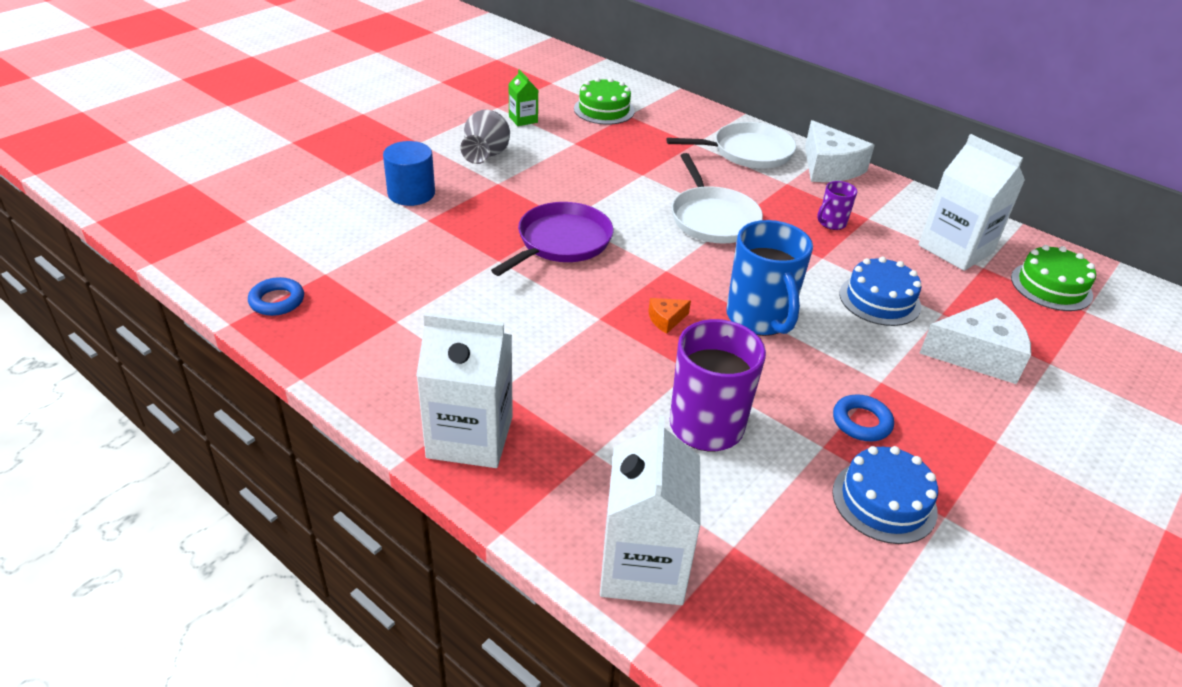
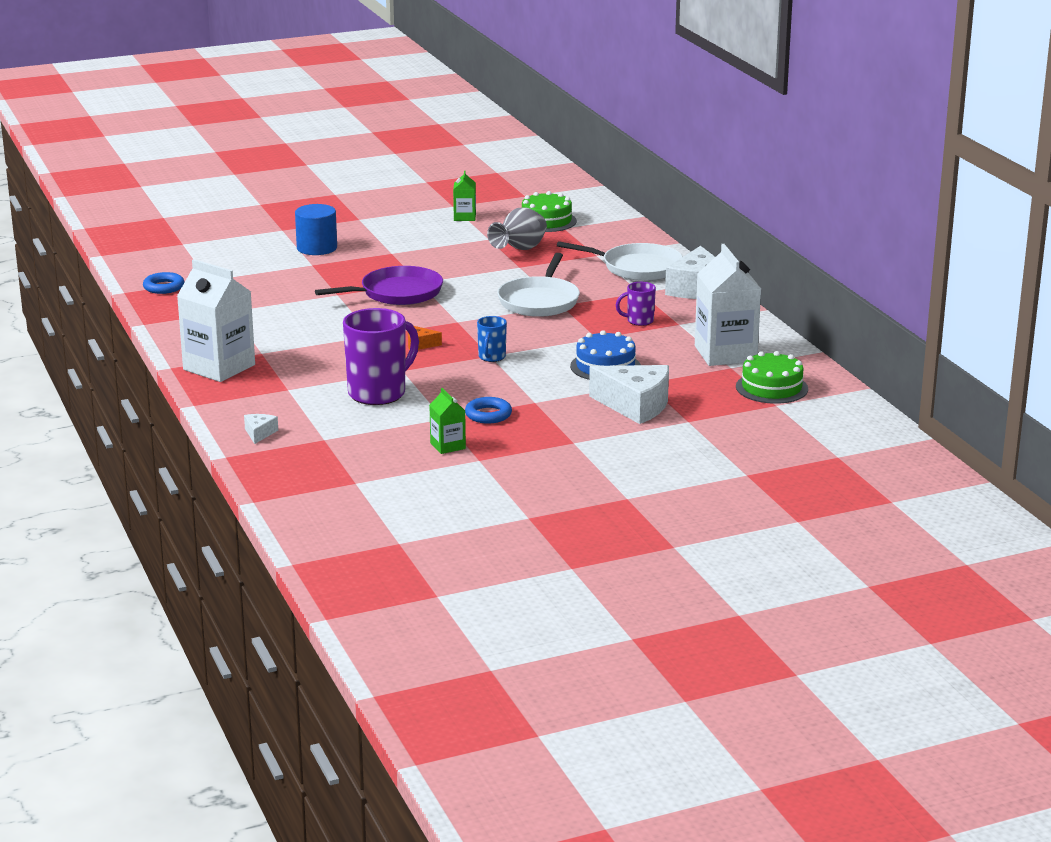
camera: 30 degrees right, 15 degrees down
(486, 156) = (402, 236): grey vase -> grey vase (520, 250)
(643, 566) = (259, 433): white carton -> white cheese
(759, 319) = (491, 357): blue mug -> blue mug, size x0.50
(884, 501) = (448, 446): blue cake -> green carton

